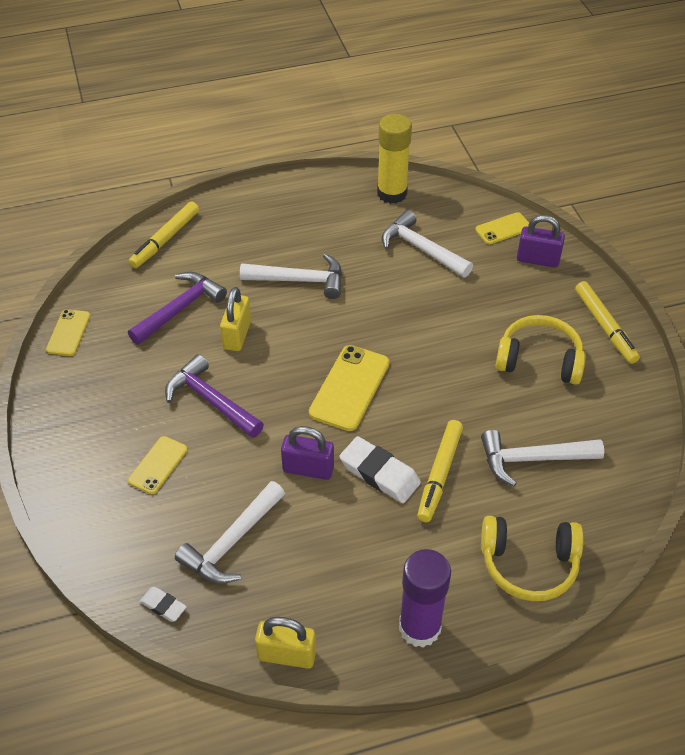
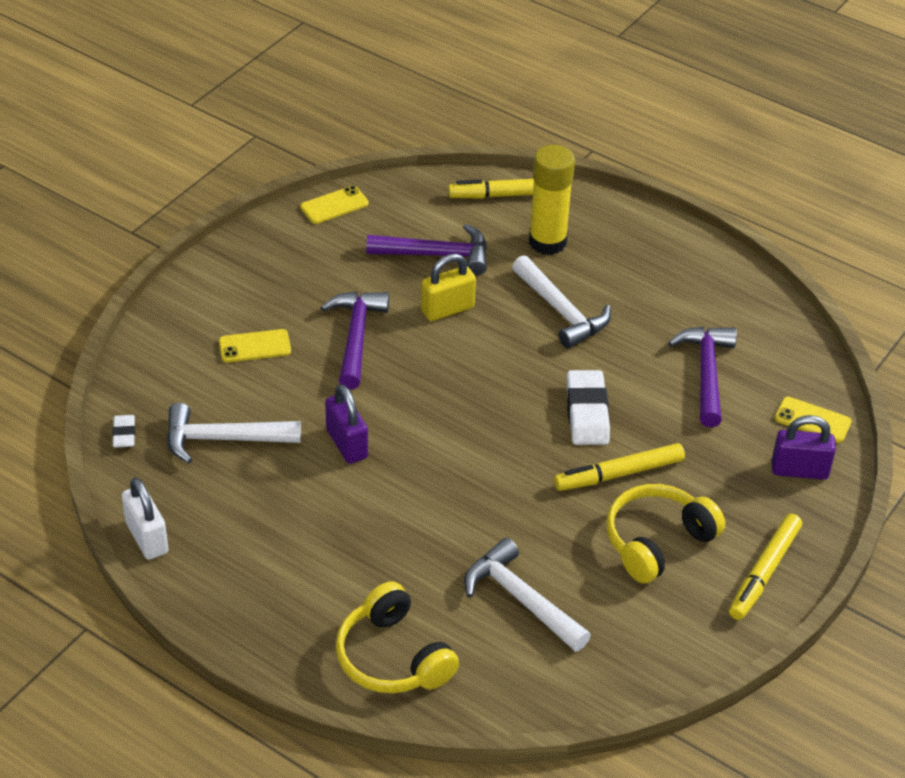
camera: 50 degrees right, 5 degrees down
(287, 655) = (147, 538): yellow padlock -> white padlock
(349, 388) = (468, 420): yellow phone -> none
(379, 473) = (390, 495): white eraser -> white eraser (587, 413)
(392, 193) = (758, 309): yellow glue stick -> yellow glue stick (547, 242)
(419, 627) = (252, 612): purple glue stick -> none
(421, 249) = (706, 373): white hammer -> purple hammer
(439, 474) = (432, 539): yellow marker -> yellow marker (619, 474)
(537, 259) = (799, 470): purple padlock -> purple padlock turned 60 degrees counterclockwise
(539, 360) = (657, 541): yellow headphones -> yellow headphones turned 105 degrees counterclockwise

